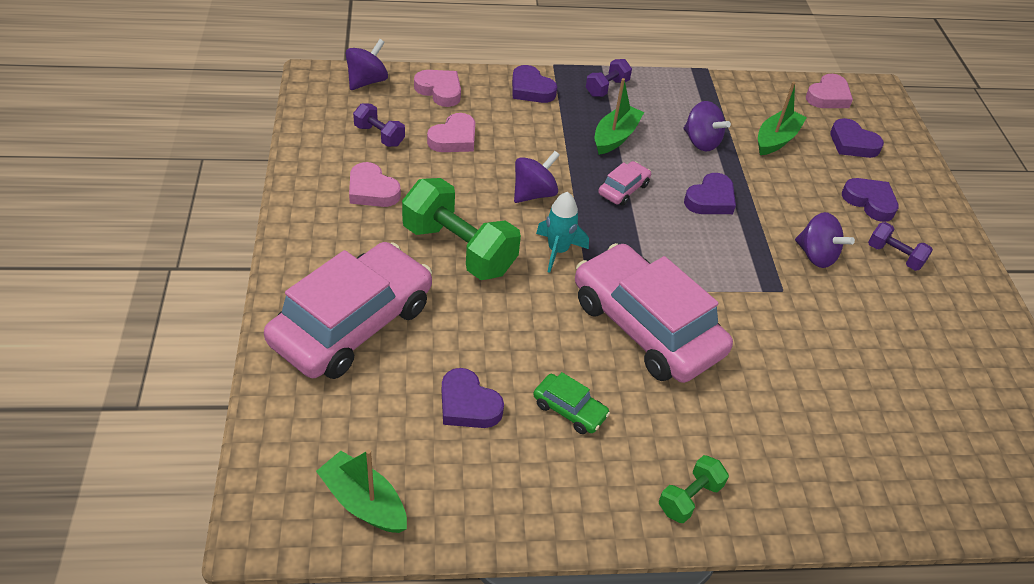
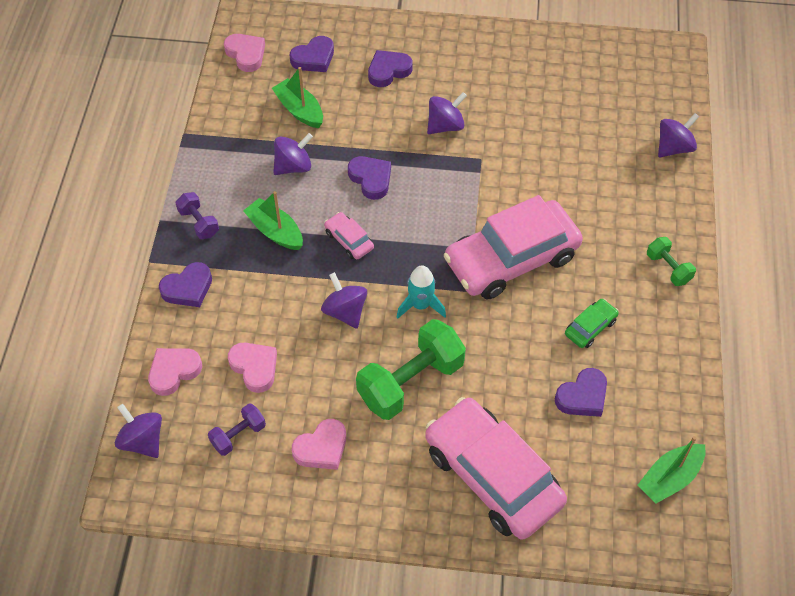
camera: 75 degrees left, 10 degrees up
(894, 256) = (451, 76): purple dumbbell -> none
(906, 504) = (674, 147): none -> purple spinning top

